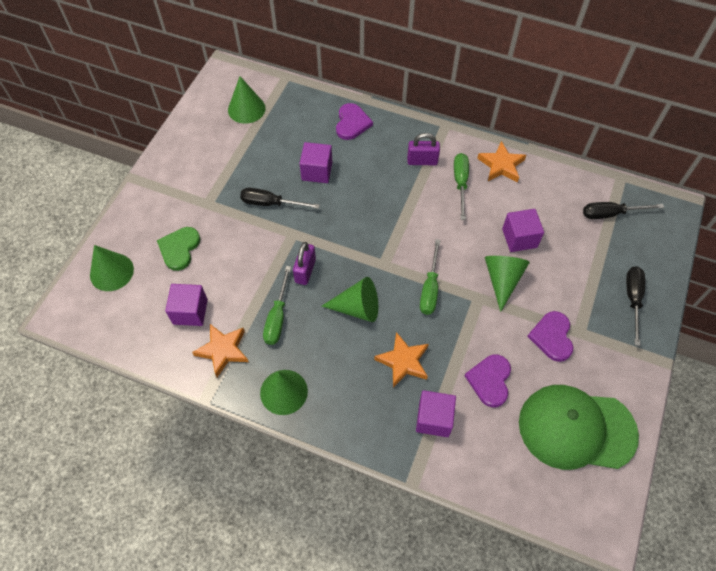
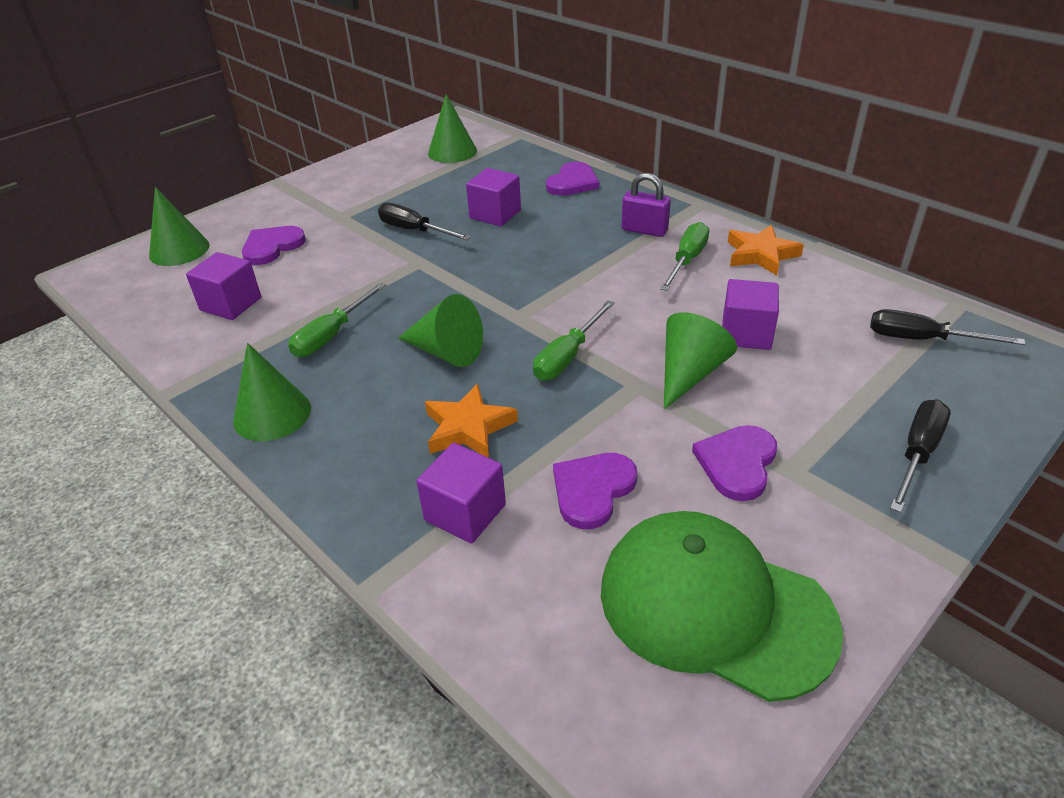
camera: 25 degrees right, 20 degrees down
(179, 249) = (272, 247): green heart -> purple heart
(223, 350) = (234, 350): orange star -> none
(305, 271) = (406, 299): purple padlock -> none

